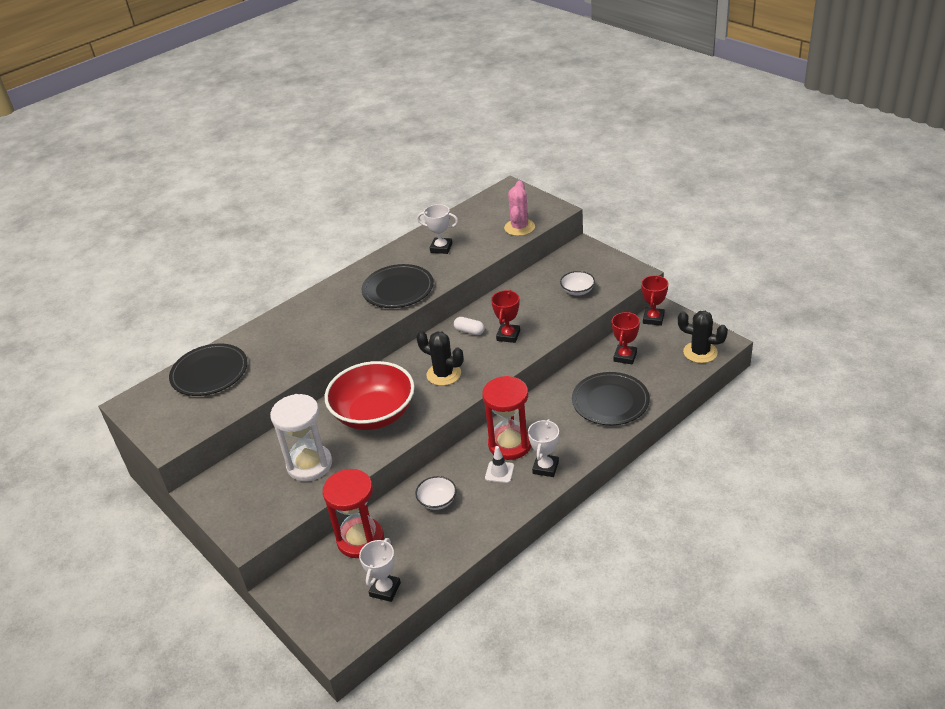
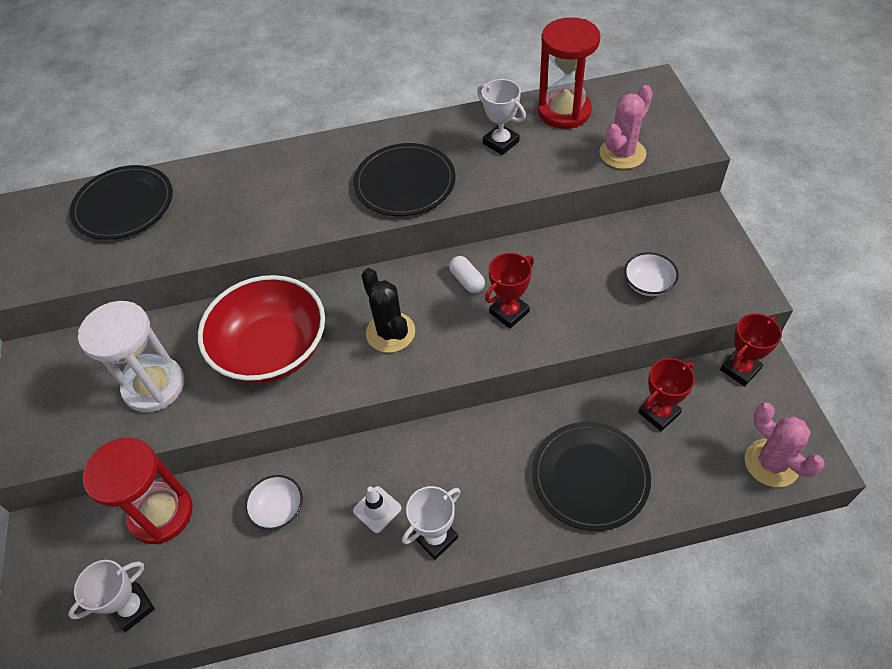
camera: 30 degrees right, 15 degrees up
(510, 444) = (419, 472): red hourglass -> red hourglass (564, 112)
(700, 352) = (771, 463): black cactus -> pink cactus

